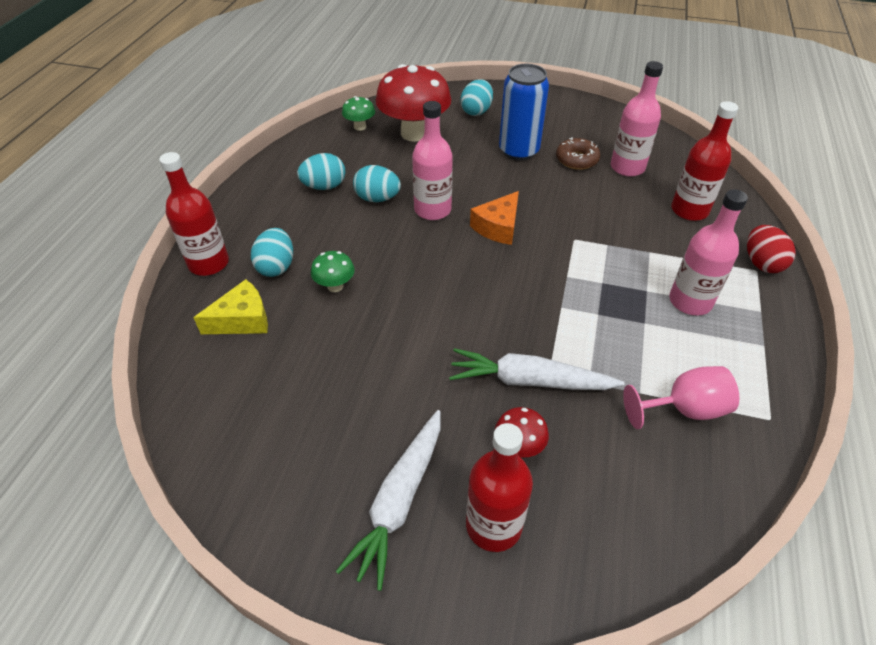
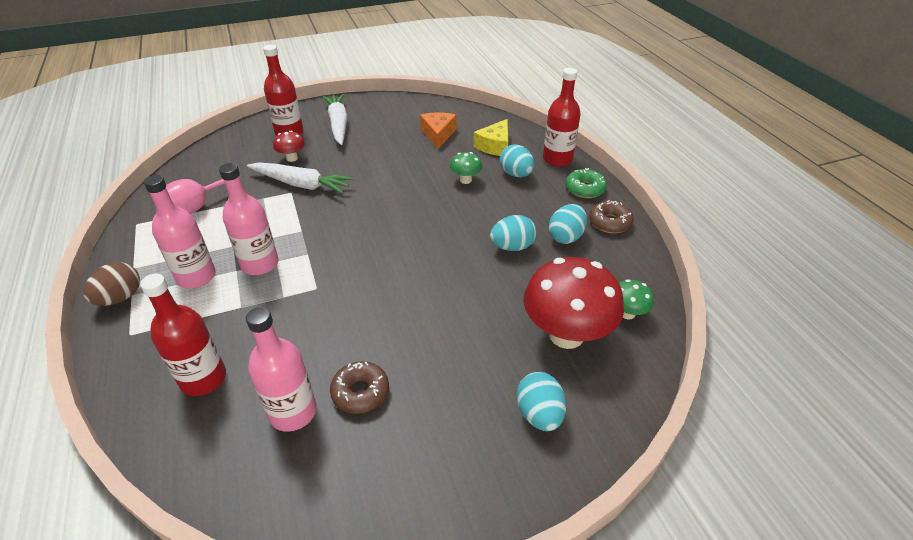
camera: 145 degrees right, 5 degrees down
(240, 218) = (585, 189): none -> green donut
(272, 181) = (609, 222): none -> brown donut
(432, 210) = (458, 258): pink bottle -> pink bottle (260, 264)
(498, 227) = (390, 269): orange cheese -> orange cheese (438, 134)
(519, 151) = (435, 370): blue can -> none
(529, 381) = (301, 184): white carrot -> white carrot turned 45 degrees clockwise
(762, 263) = (122, 344): red egg -> none
(772, 312) = (120, 298): none -> brown egg

